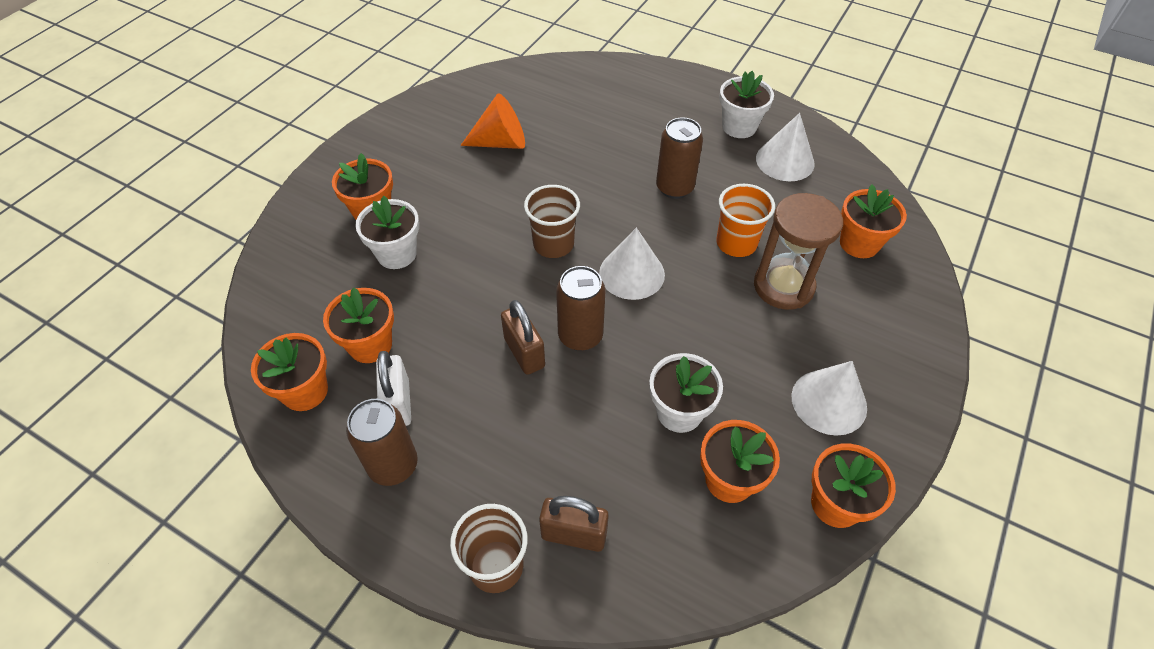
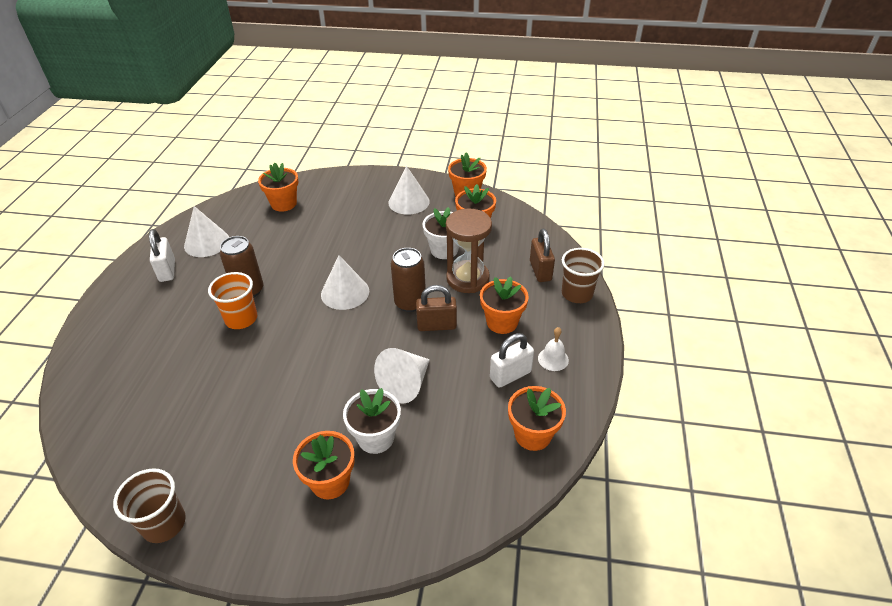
camera: 110 degrees left, 10 degrees down
(370, 345) = (473, 413): orange flower pot -> orange flower pot (502, 322)
(393, 465) = (553, 359): brown can -> white bell
(449, 295) = (405, 384): none -> white cone
(501, 142) = (207, 416): orange cone -> none
(524, 352) = (436, 325): brown padlock -> brown padlock turned 45 degrees clockwise
(553, 244) = (330, 340): brown cup -> brown cup (164, 524)
(736, 243) = (299, 251): orange cup -> orange cup (241, 319)
(739, 127) = (167, 270): white flower pot -> white padlock
(783, 286) = (331, 227): brown hourglass -> brown hourglass (467, 279)

